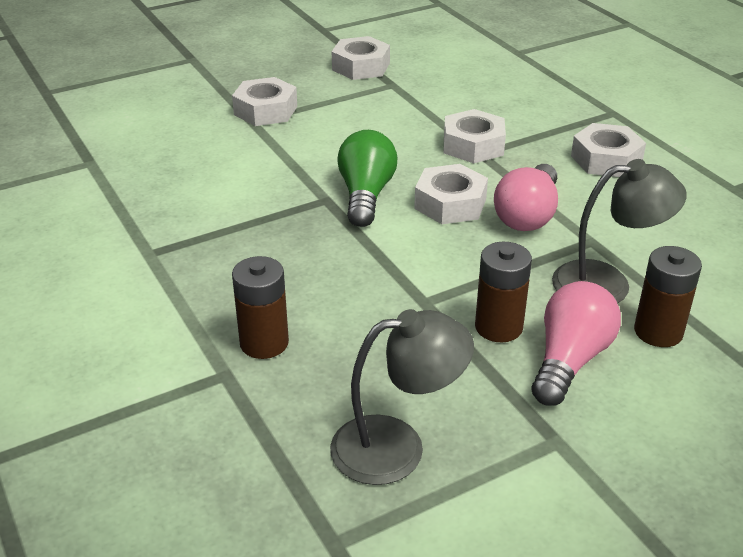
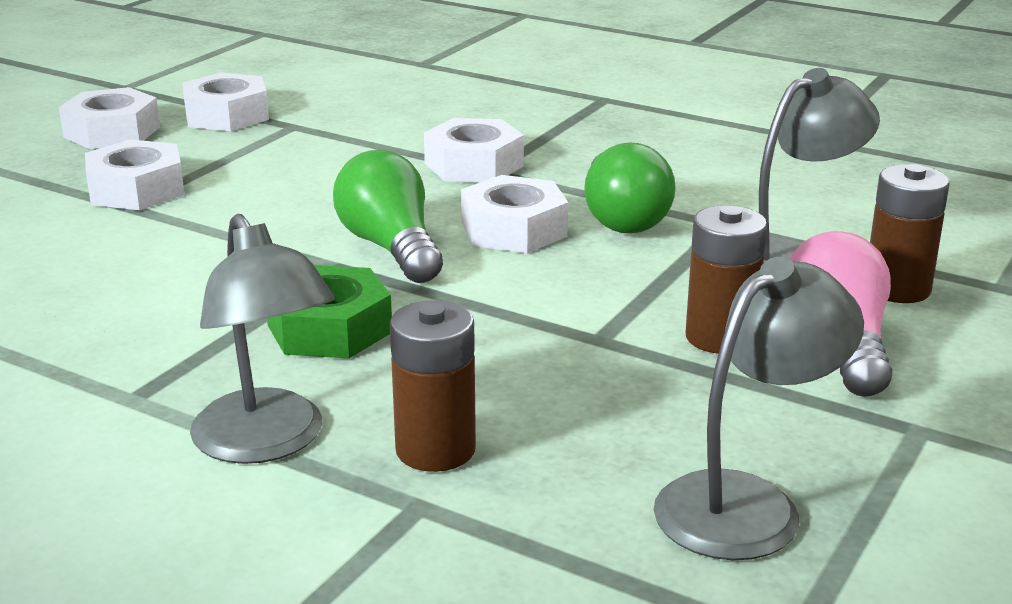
camera: 30 degrees left, 10 degrees down
(186, 306) = (267, 443): none -> grey lamp
(281, 242) = (329, 329): none -> green nut
(528, 215) = (622, 217): pink light bulb -> green light bulb
(606, 159) = (648, 143): white nut -> white nut (112, 132)

